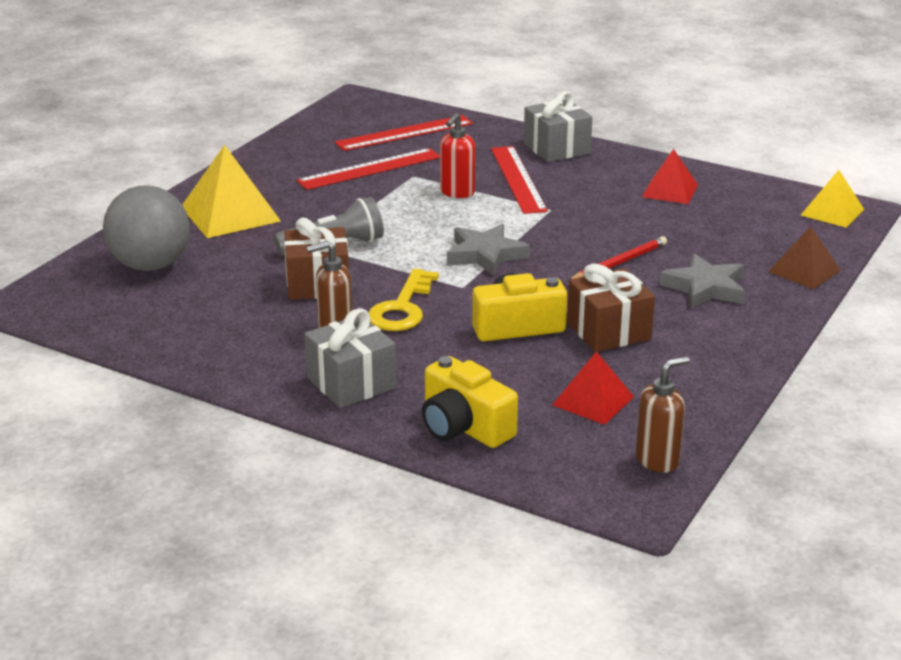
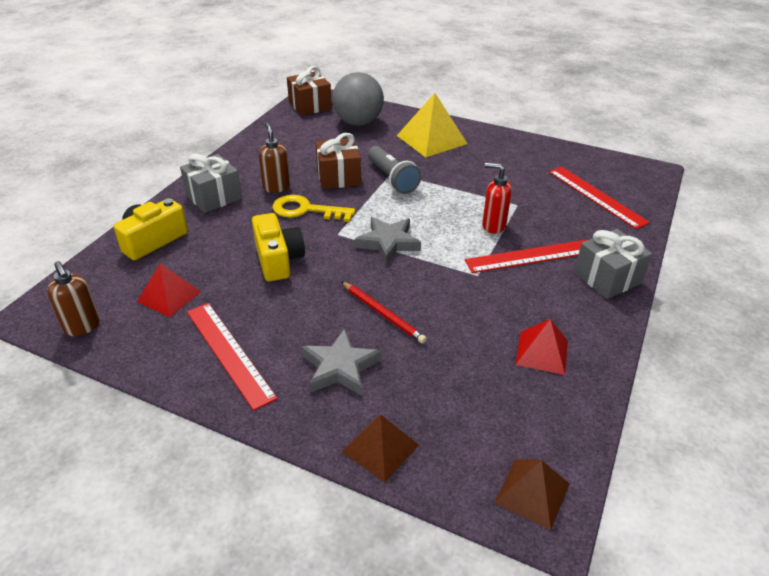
camera: 85 degrees right, 10 degrees up
(369, 169) = (521, 185): red ruler -> red ruler (229, 353)
(608, 331) = (267, 305): brown gift -> brown gift (310, 106)
(832, 212) = (532, 493): yellow pyramid -> brown pyramid

